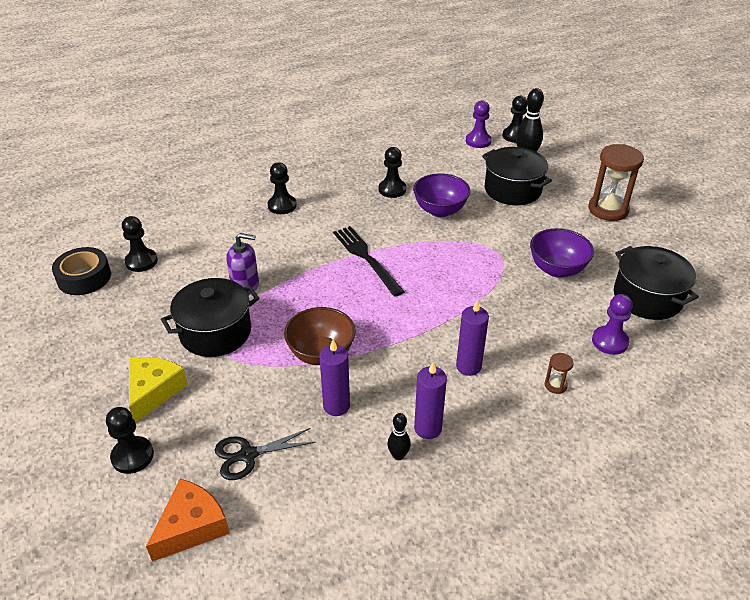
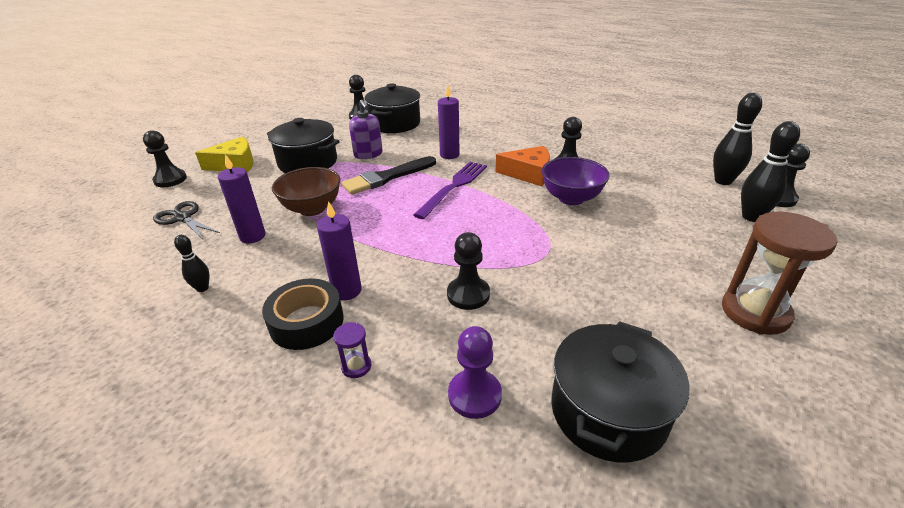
camera: 60 degrees right, 5 degrees down
(84, 278) = (330, 109): black tape -> black tape (306, 322)
(191, 526) = (107, 222): orange cheese -> orange cheese (528, 174)
(282, 206) = (478, 134): black pawn -> black pawn (468, 294)
(308, 289) = (387, 177): none -> black brush
(366, 258) = (454, 187): black fork -> purple fork
(427, 428) = (244, 293): purple candle -> purple candle (449, 155)
(478, 141) = (723, 181): purple pawn -> black bowling pin
(512, 190) = (673, 227): black pot -> black pot (395, 124)
(555, 385) = (356, 366): brown hourglass -> purple hourglass
(557, 269) = (570, 304): purple bowl -> none

